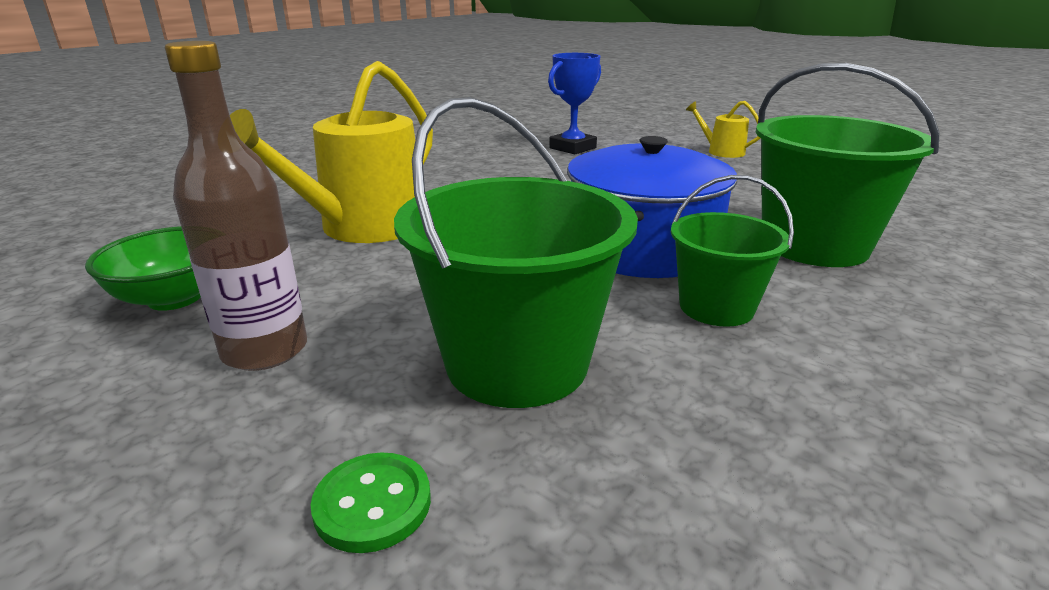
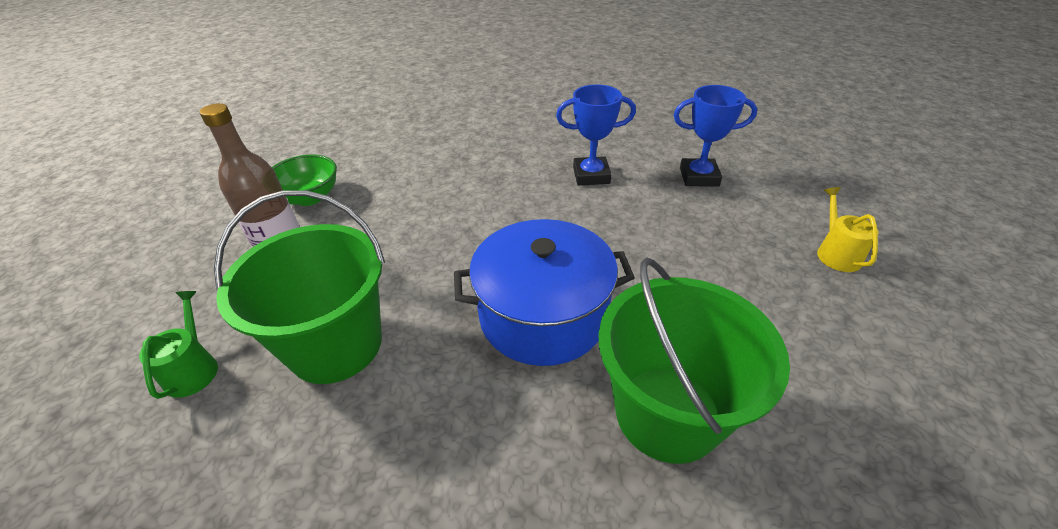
camera: 50 degrees right, 15 degrees up
(363, 227) = (440, 191): yellow watering can -> none
(373, 504) = (193, 369): green button -> green watering can
(492, 171) = (591, 175): none -> blue trophy
(716, 307) = (481, 399): green bucket -> none

